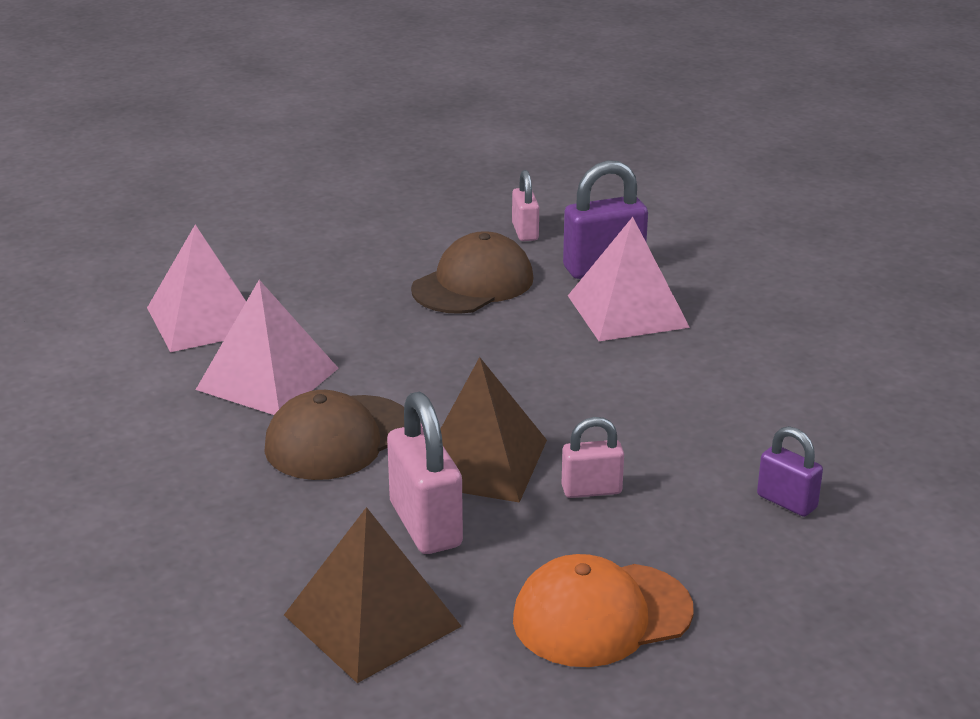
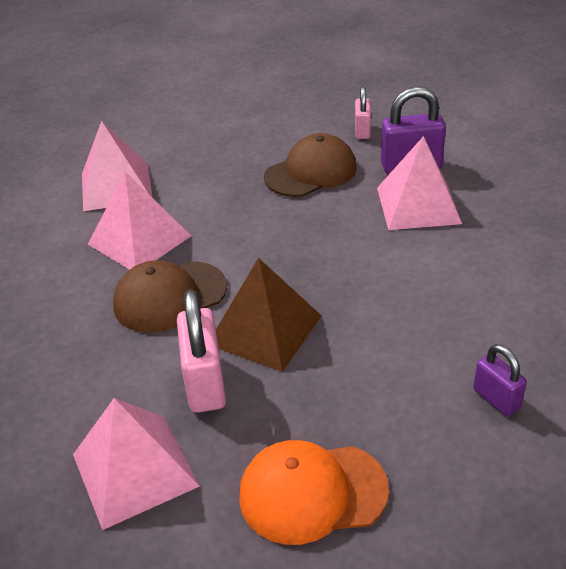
camera: 15 degrees right, 10 degrees up
(372, 620) = (135, 469): brown pyramid -> pink pyramid
(591, 490) = (341, 367): pink padlock -> none

